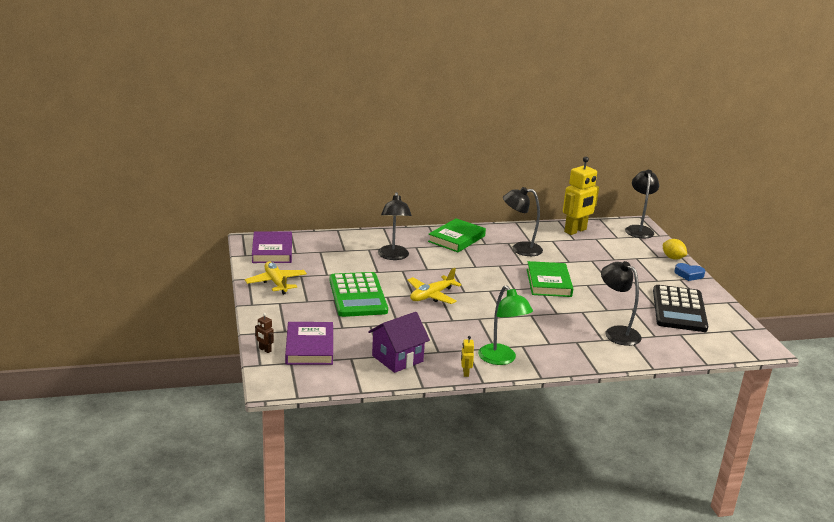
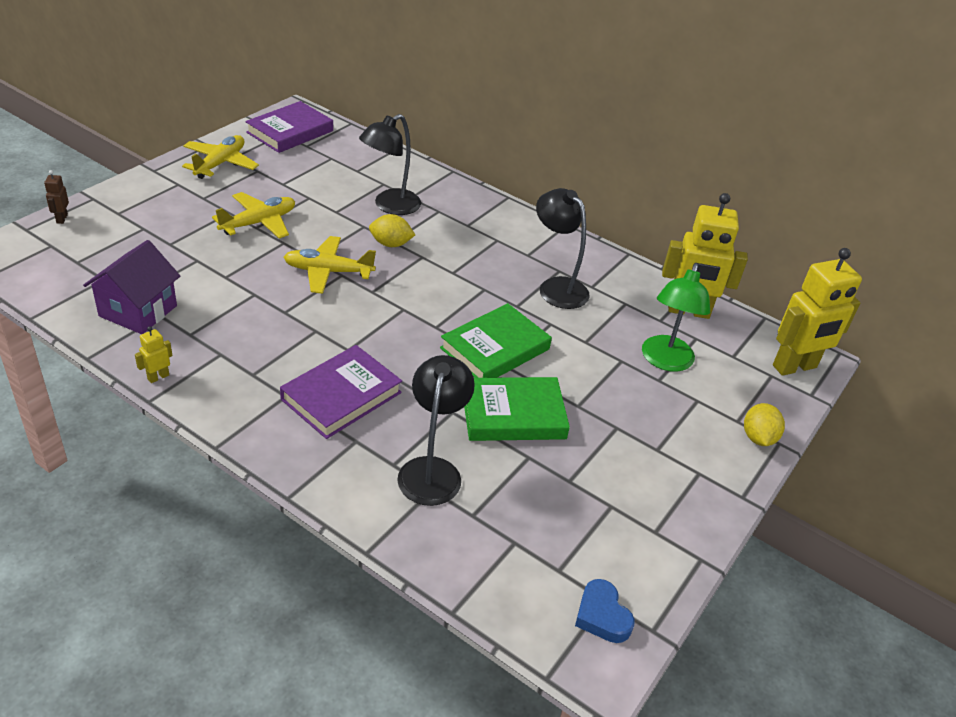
camera: 45 degrees right, 15 degrees up
(310, 347) = (98, 243): purple book -> purple book (341, 396)
(357, 295) = (259, 223): green calculator -> yellow plane
(397, 358) = (138, 311): purple house -> purple house turned 75 degrees counterclockwise
(429, 270) = (391, 244): none -> yellow lemon
(456, 239) = (506, 229): green book -> green book (513, 414)
(501, 359) = (227, 392): green lamp -> green lamp (665, 361)
(638, 229) = (795, 367): black lamp -> yellow robot
(679, 309) = (594, 510): black calculator -> none
(689, 275) = (729, 477): blue heart -> blue heart (602, 616)

